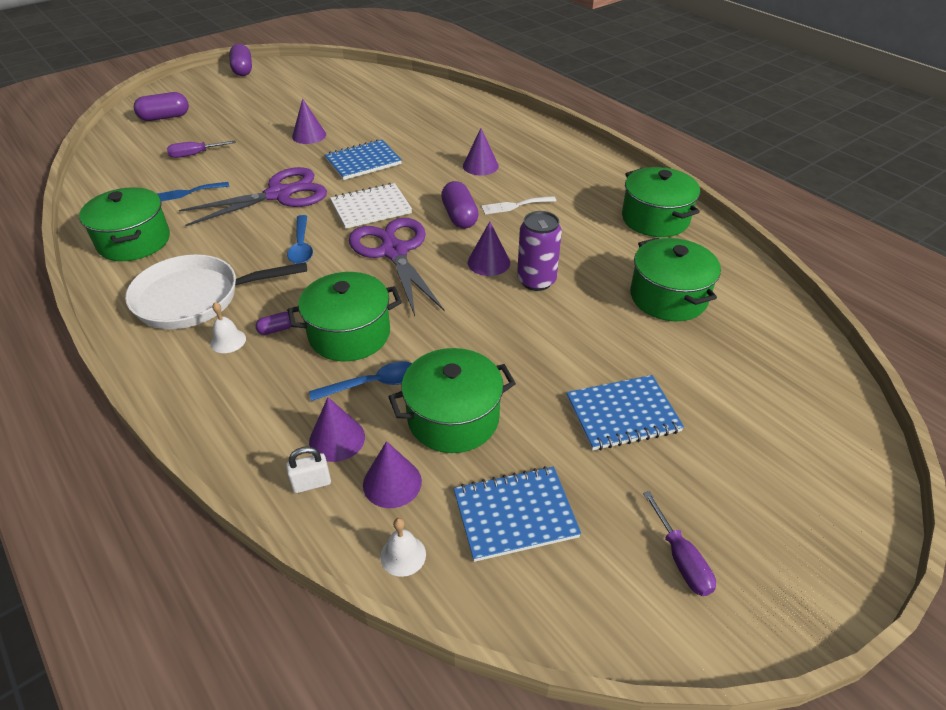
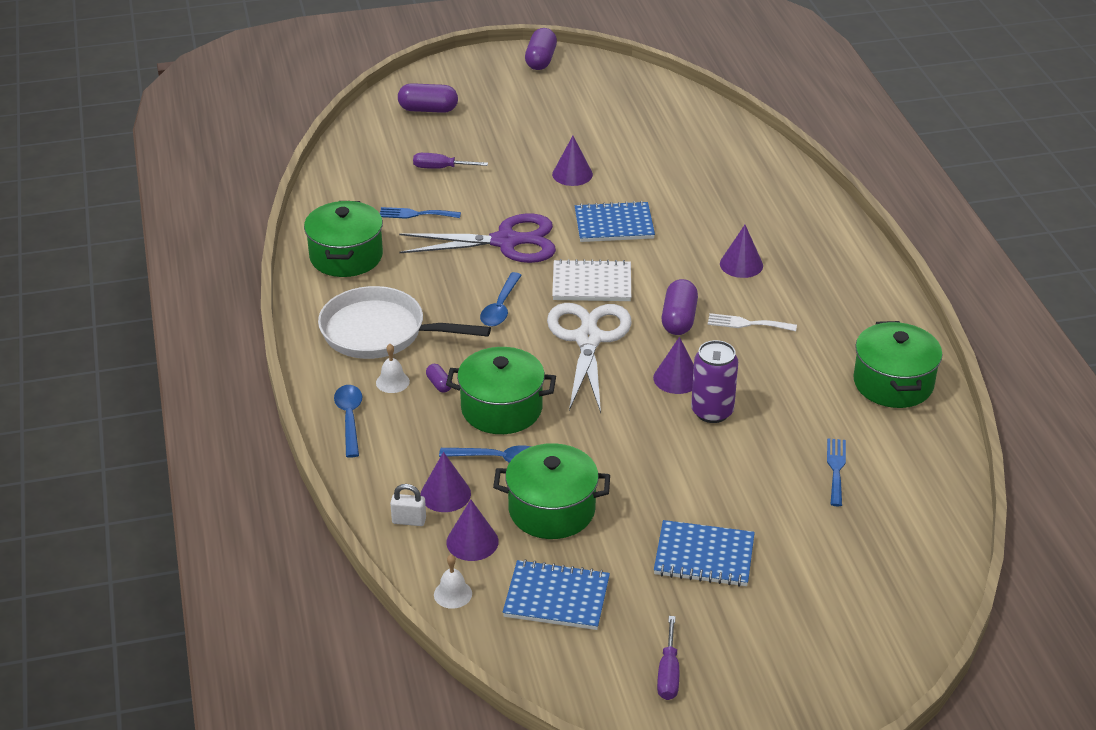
camera: 25 degrees right, 5 degrees down
(197, 392) = (349, 419): none -> blue spoon
(277, 329) = (439, 384): purple capsule -> purple capsule turned 60 degrees clockwise
(394, 252) = (588, 339): purple scissors -> white scissors
(668, 297) = (836, 469): green pot -> blue fork

